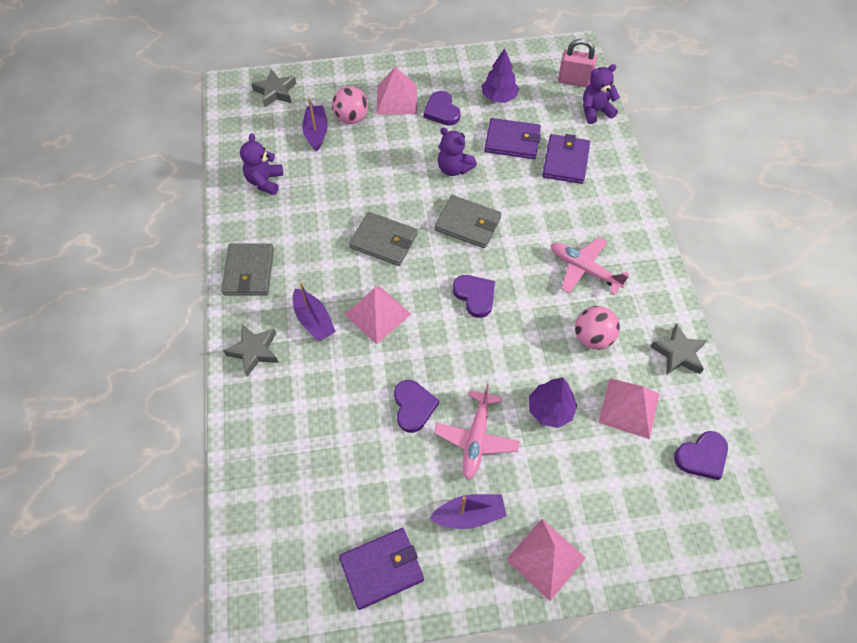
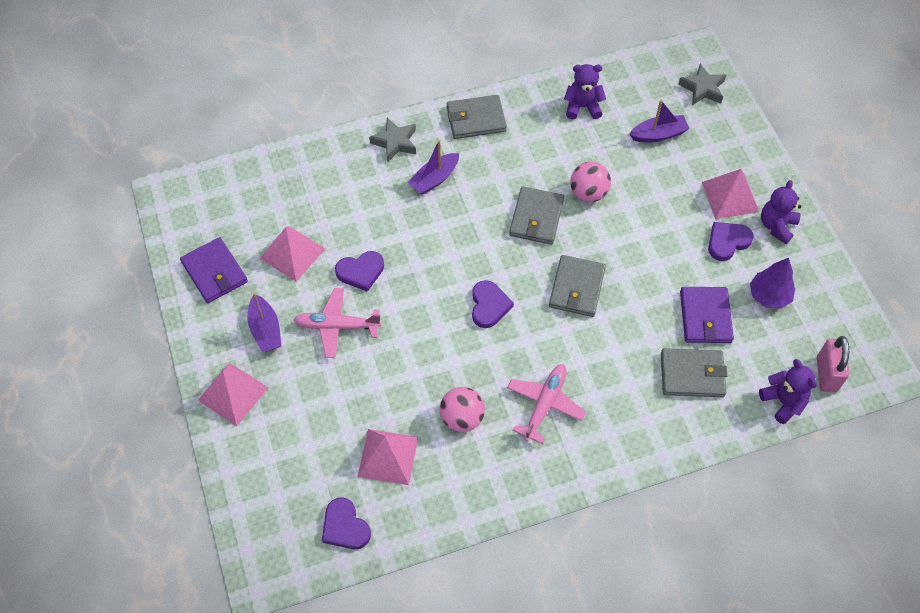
camera: 80 degrees right, 0 degrees up
(351, 118) = (688, 161): pink ball -> pink ball (588, 193)
(377, 314) = (451, 227): pink pyramid -> pink pyramid (292, 253)
(454, 168) = (647, 265): purple teddy bear -> purple teddy bear (776, 226)
(475, 296) = (489, 306): purple heart -> purple heart turned 45 degrees counterclockwise
(550, 410) = (375, 385): purple tree -> none
(565, 161) = (692, 374): purple wallet -> grey wallet
(678, 353) = (458, 503): grey star -> none

